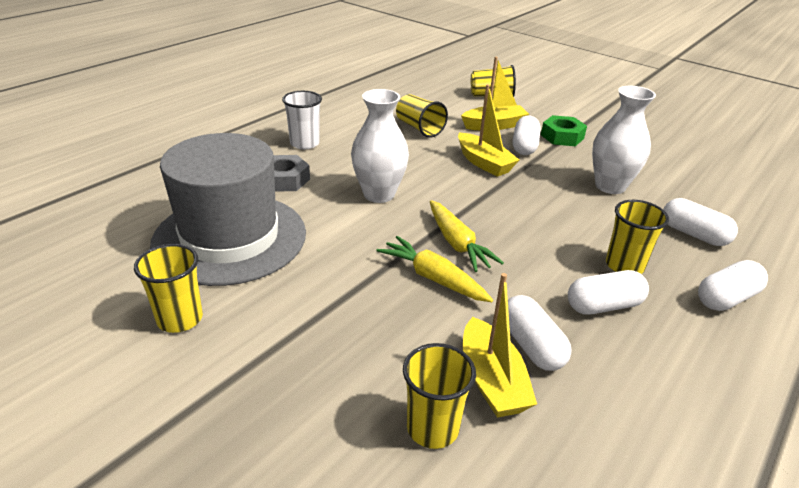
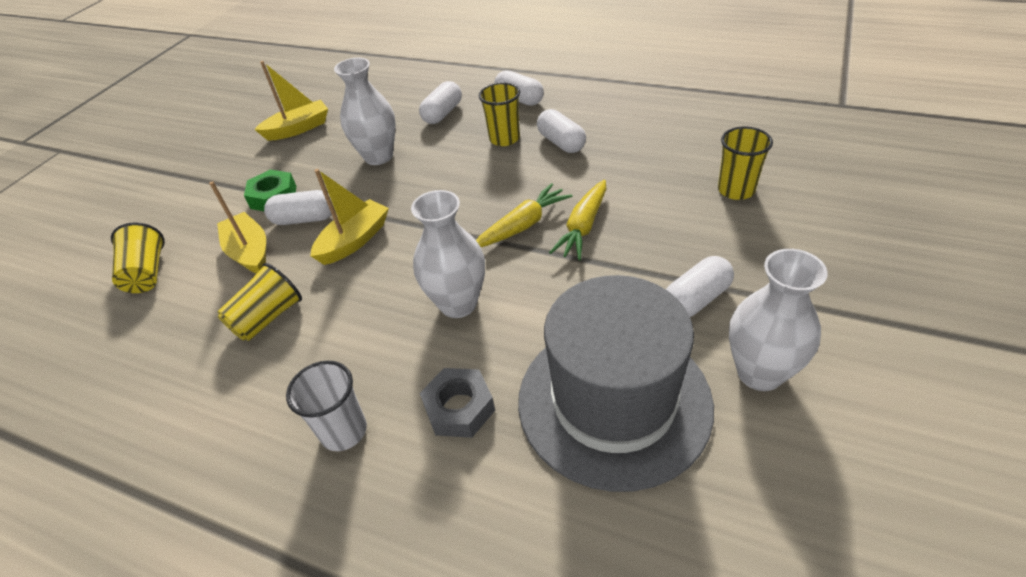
camera: 100 degrees left, 10 degrees up
(180, 319) = (759, 373): yellow cup -> white vase
(491, 380) = (675, 175): yellow boat -> yellow boat (298, 129)
(531, 346) = (627, 165): white capsule -> white capsule (696, 299)

